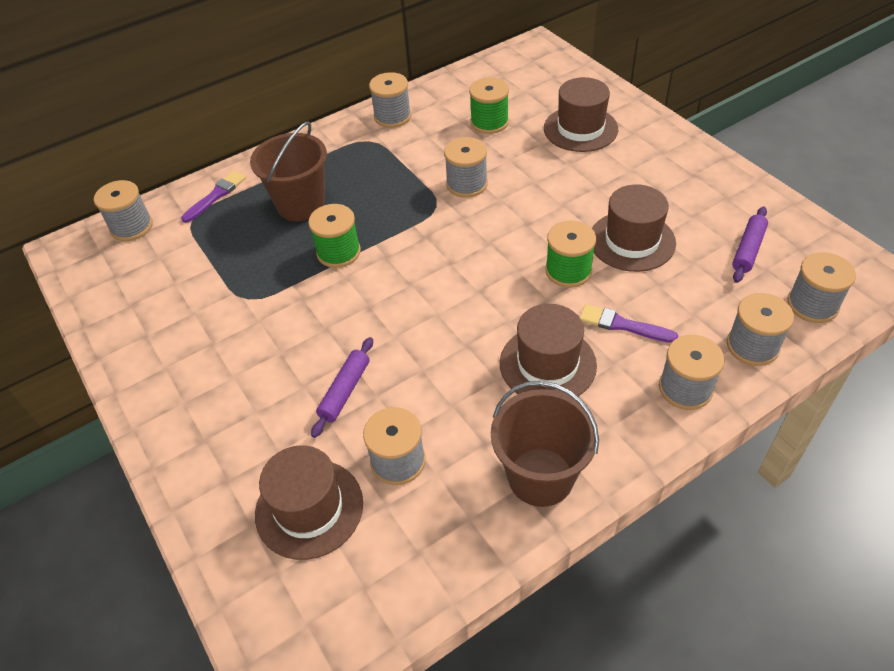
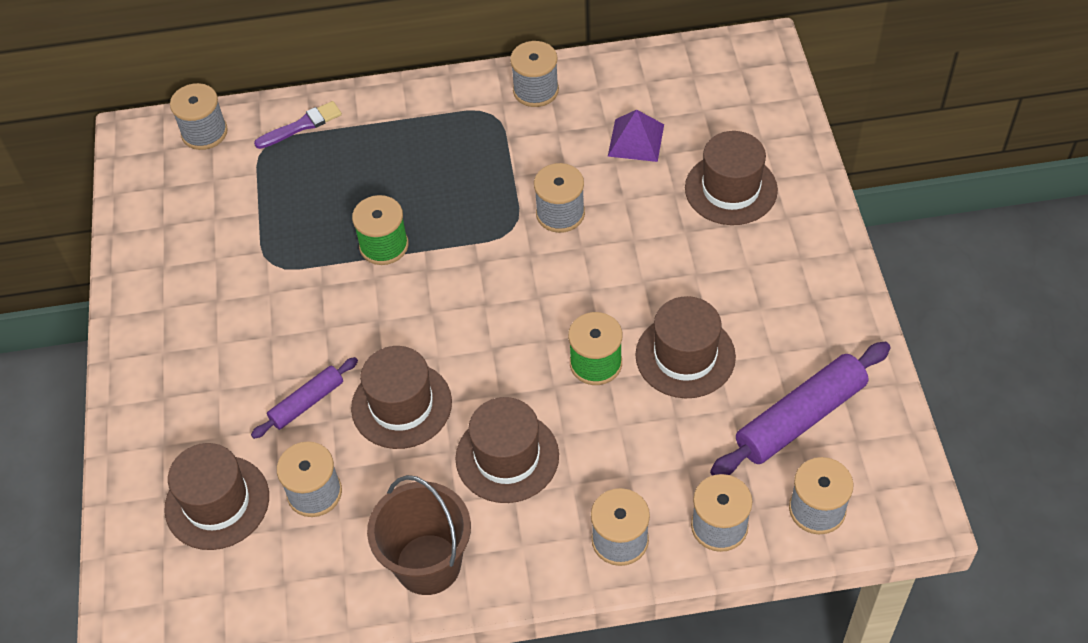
camera: 25 degrees right, 5 degrees up
(301, 205) = (378, 171): brown bucket -> none
(430, 360) = (401, 405): none -> brown hat
(489, 122) = (636, 140): green spool -> purple pyramid
(623, 325) = (608, 447): purple brush -> none
(748, 250) = (800, 418): purple rolling pin -> purple rolling pin, size x1.77

